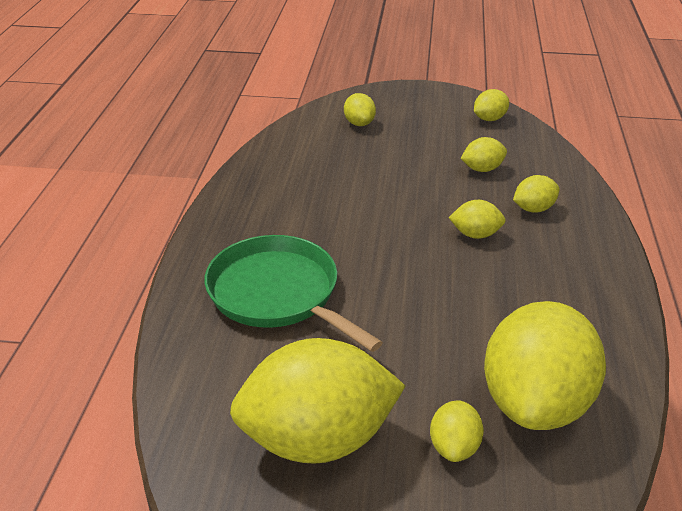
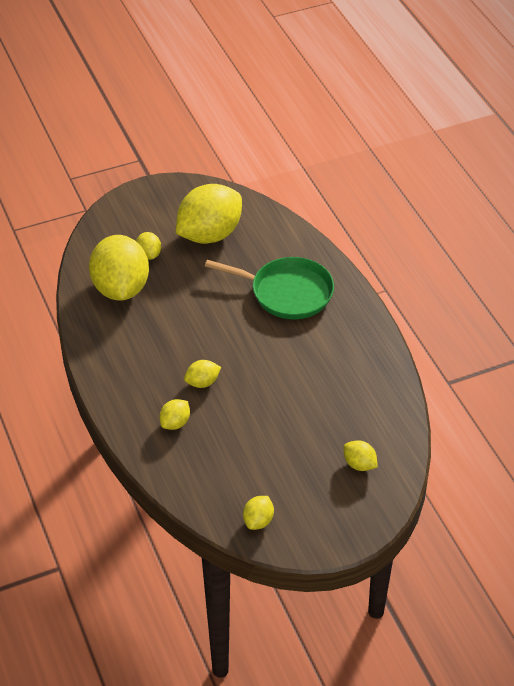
camera: 150 degrees right, 10 degrees up
(482, 169) = (231, 450): yellow lemon -> none

